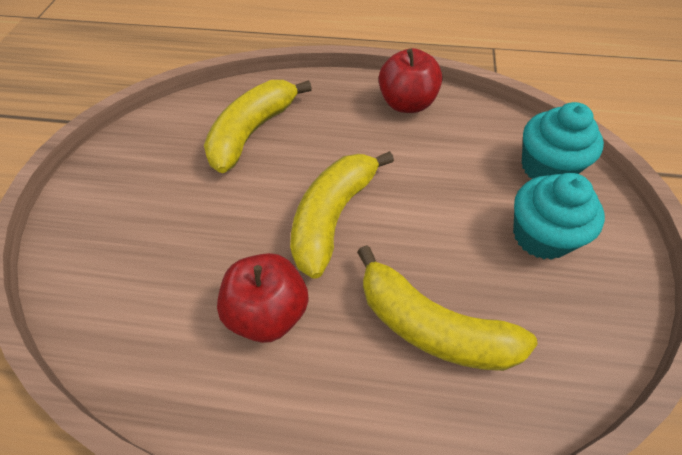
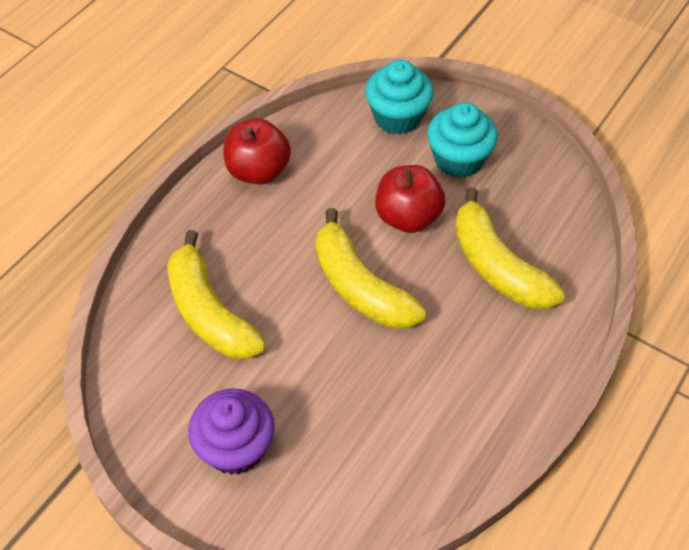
camera: 65 degrees left, 0 degrees up
(132, 198) = (235, 447): none -> purple cupcake
(268, 312) = (430, 369): red apple -> red apple (407, 217)
(431, 326) = (497, 266): yellow banana -> yellow banana turned 90 degrees clockwise

